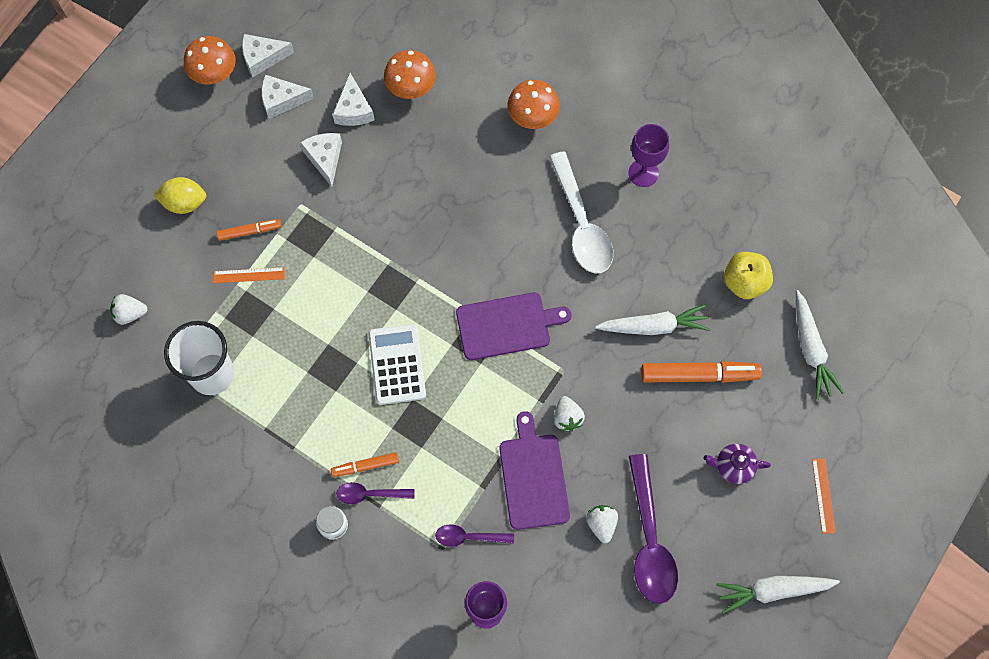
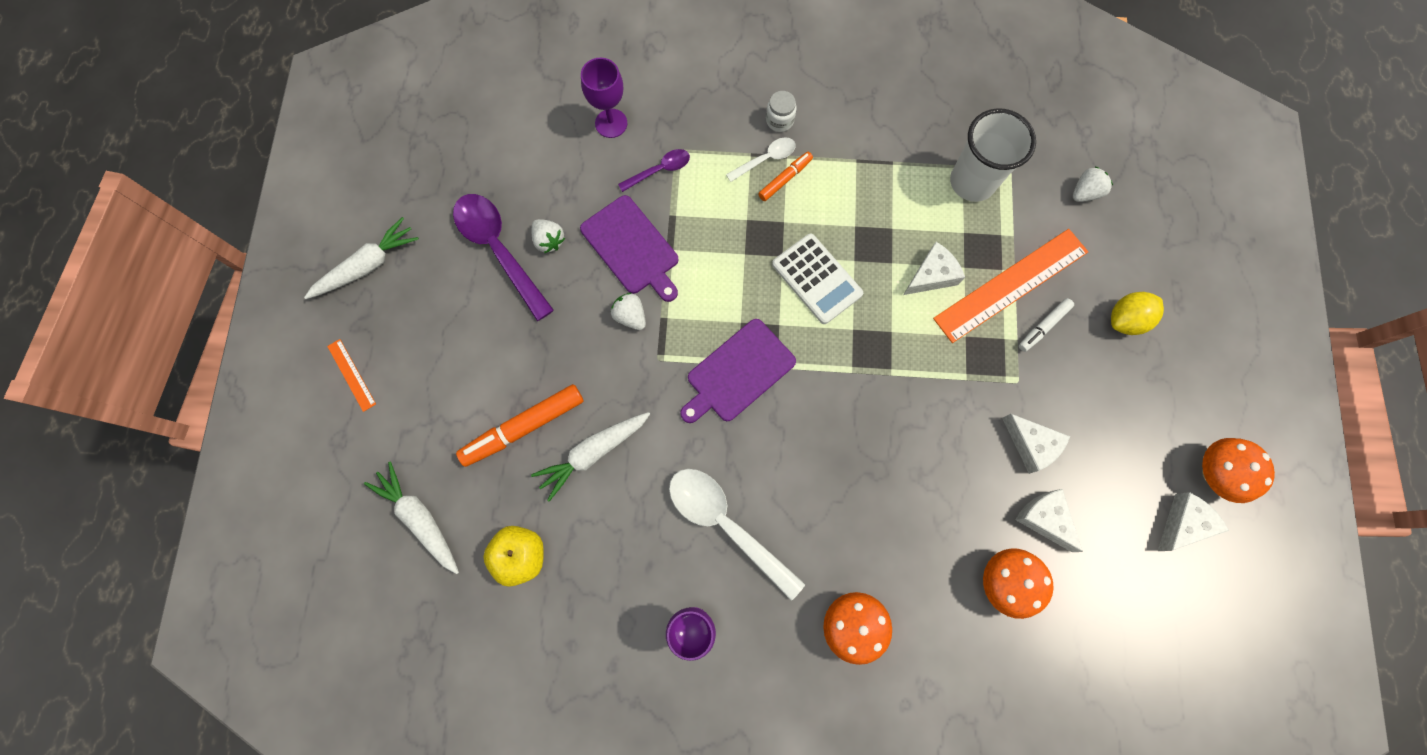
camera: 150 degrees right, 5 degrees up
(249, 275) = (1011, 285): orange ruler -> orange ruler, size x2.22
(250, 231) = (1043, 327): orange marker -> white marker
(282, 100) = (1124, 485): white cheese -> white cheese (931, 275)
(370, 494) = (765, 159): purple spoon -> white spoon
(733, 466) = (450, 355): purple teapot -> none

